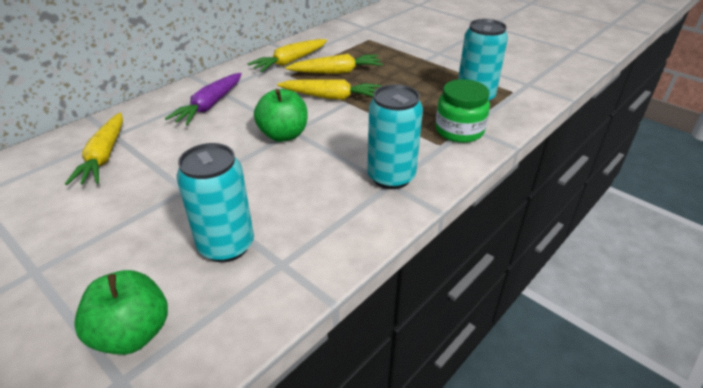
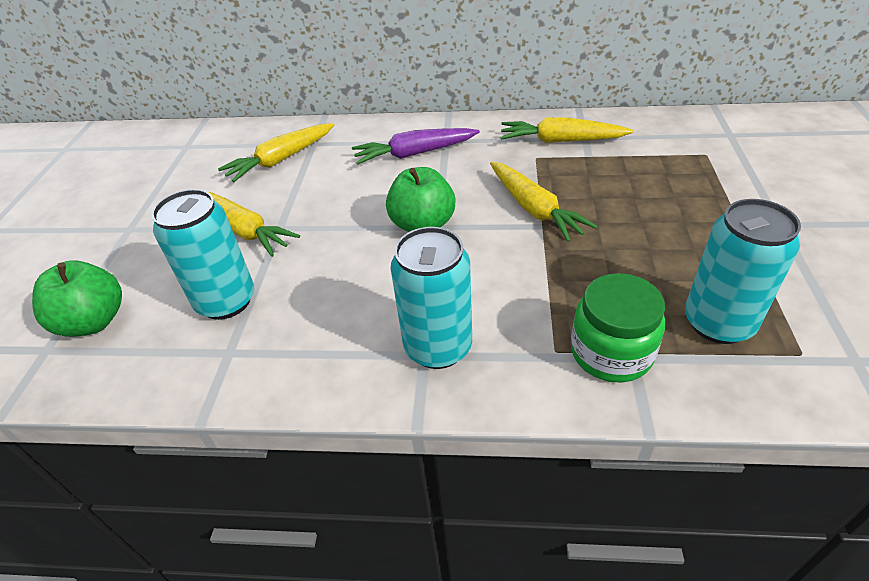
camera: 55 degrees right, 5 degrees up
(336, 72) = (591, 180): yellow carrot -> yellow carrot (245, 230)

